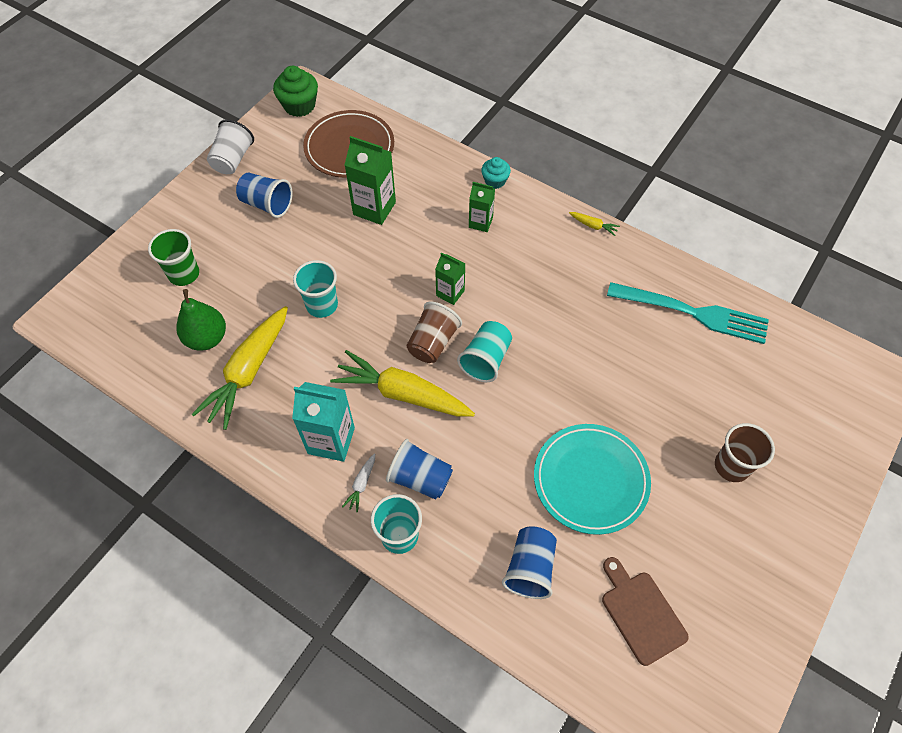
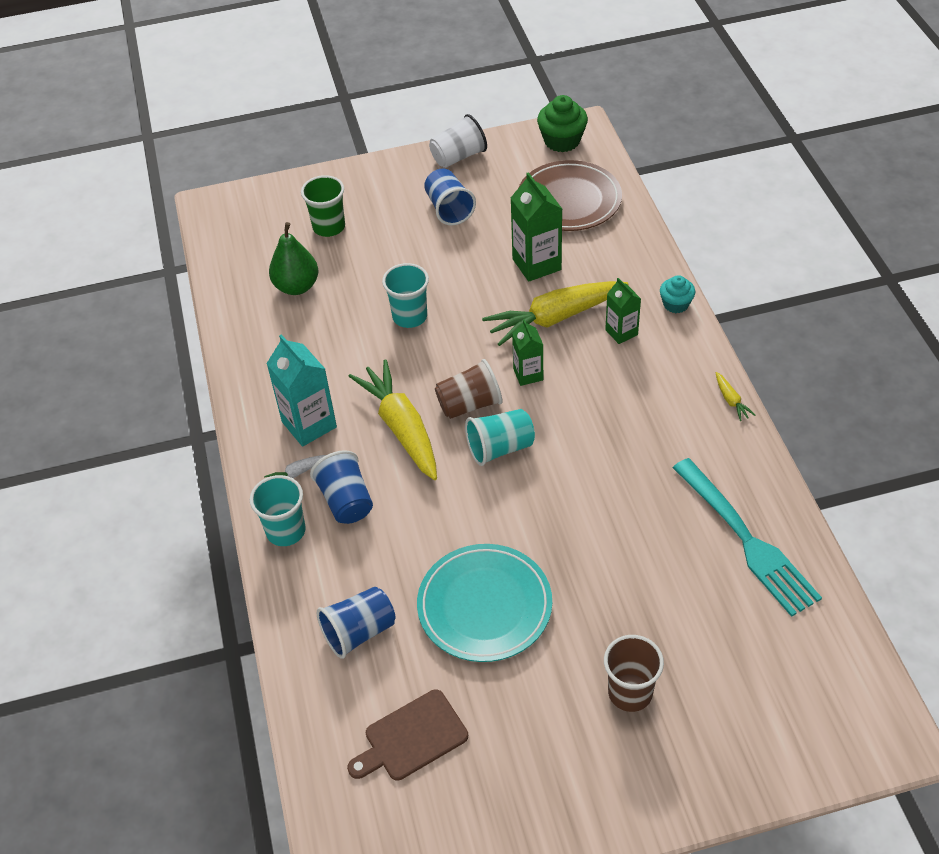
camera: 45 degrees right, 10 degrees down
(248, 371) = (301, 331): yellow carrot -> yellow carrot (555, 318)
(641, 613) = (411, 738): brown cutting board -> brown cutting board turned 135 degrees counterclockwise

